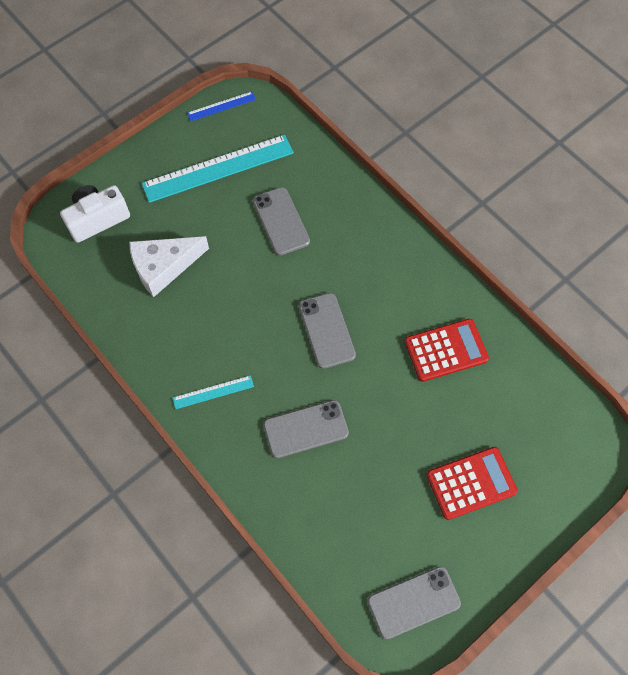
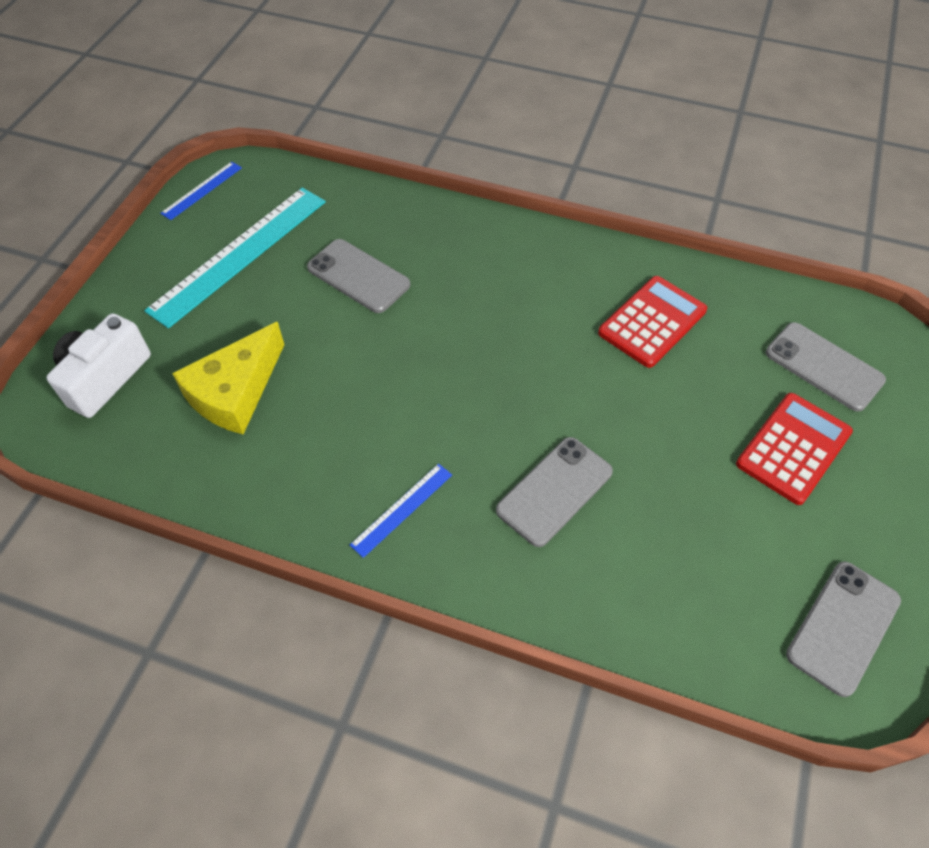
camera: 30 degrees left, 10 degrees down
(163, 267) = (235, 392): white cheese -> yellow cheese
(213, 392) = (402, 509): turquoise ruler -> blue ruler
(326, 330) = (498, 366): grey phone -> grey phone (823, 366)

